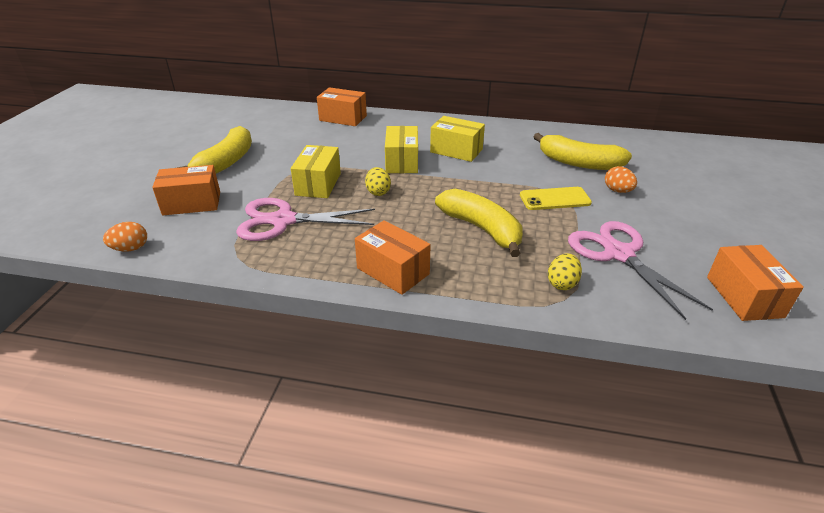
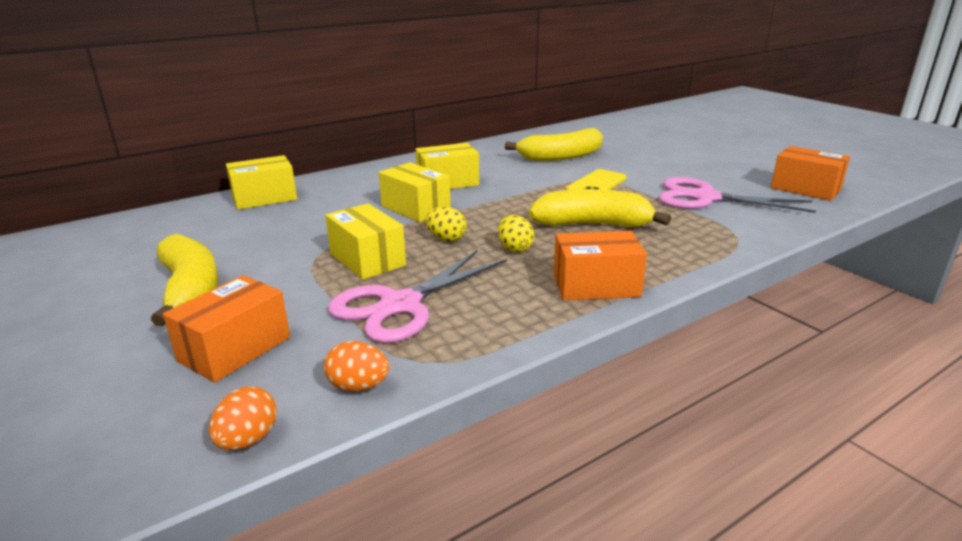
camera: 45 degrees left, 10 degrees down
(343, 118) = (264, 198): orange box -> yellow box
(562, 283) = (716, 230): yellow egg -> yellow egg (515, 248)
(617, 191) = (622, 163): orange egg -> orange egg (358, 386)

